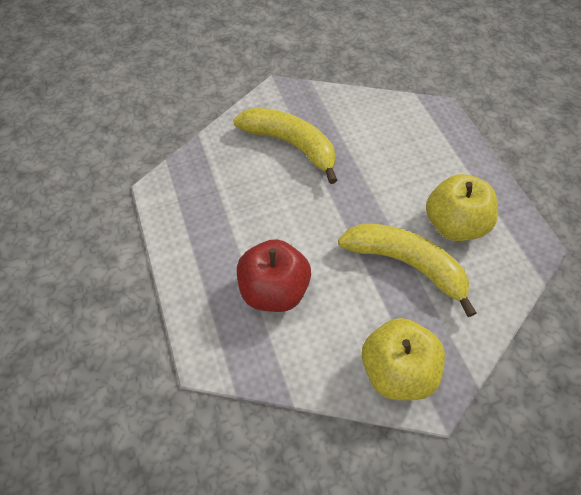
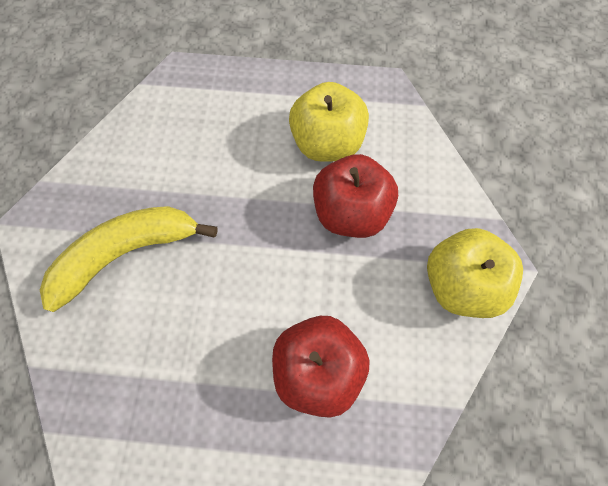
camera: 65 degrees left, 10 degrees up
(406, 264) = (350, 212): yellow banana -> red apple

